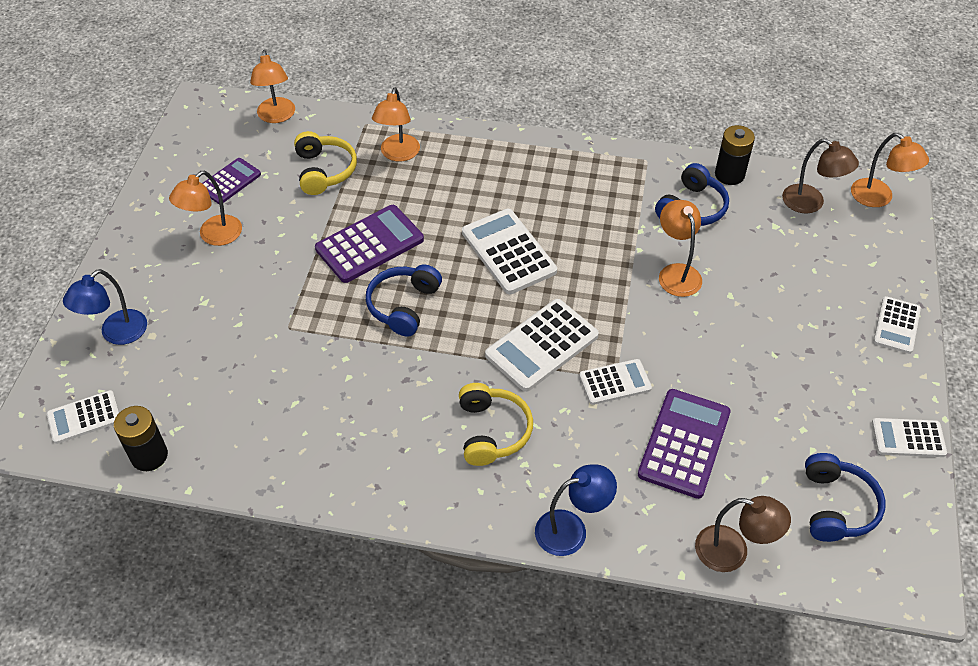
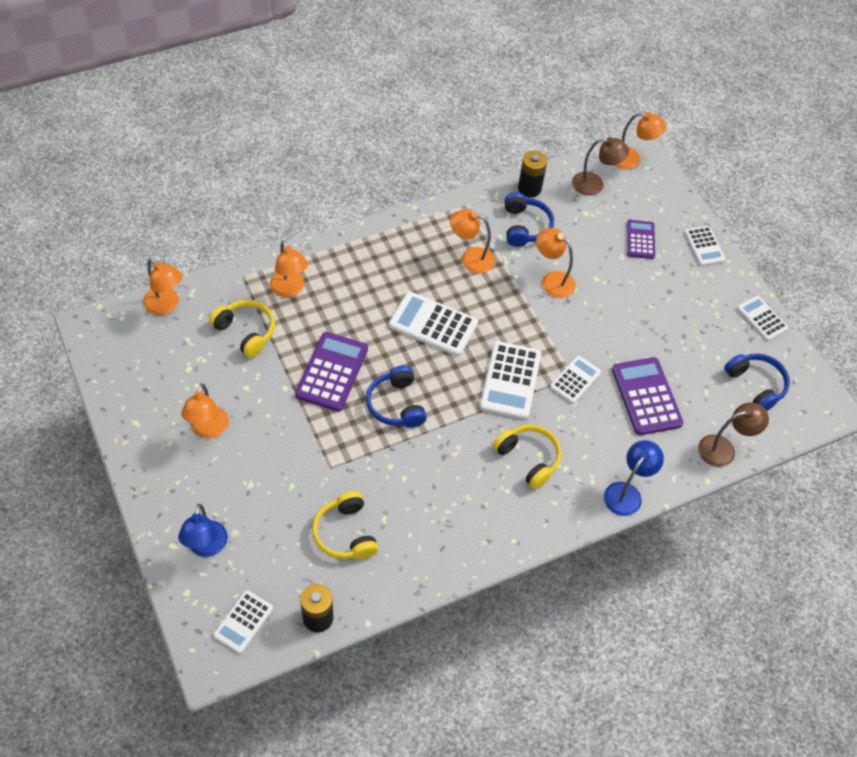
camera: 40 degrees left, 5 degrees up
(230, 181) = (179, 379): purple calculator -> purple calculator (640, 240)
(246, 395) = (345, 533): none -> yellow headphones
(604, 210) = (470, 259): none -> orange lamp
(908, 438) = (762, 318): white calculator -> white calculator turned 90 degrees clockwise

